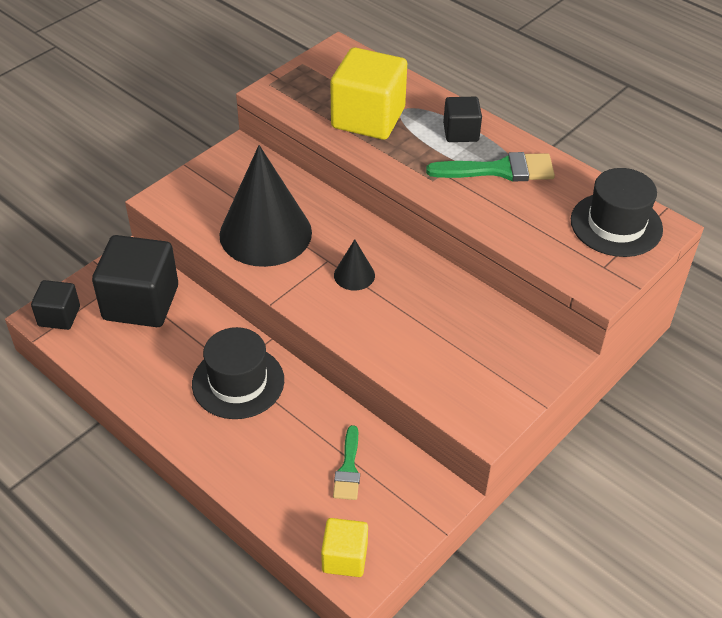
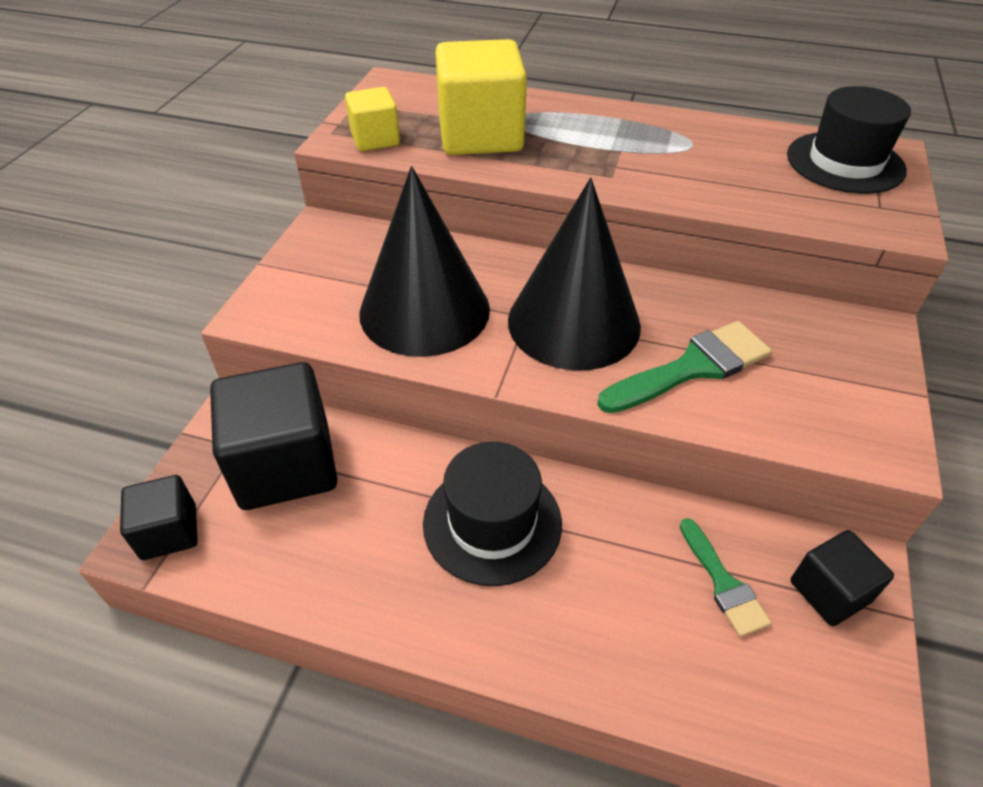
camera: 25 degrees left, 0 degrees up
(344, 557) = (826, 726): yellow cube -> yellow cube (375, 139)
(354, 275) = (574, 322): black cone -> black cone, size x2.32
(461, 132) = (597, 123): black cube -> black cube (829, 591)
(499, 170) = (673, 146): green brush -> green brush (692, 367)

